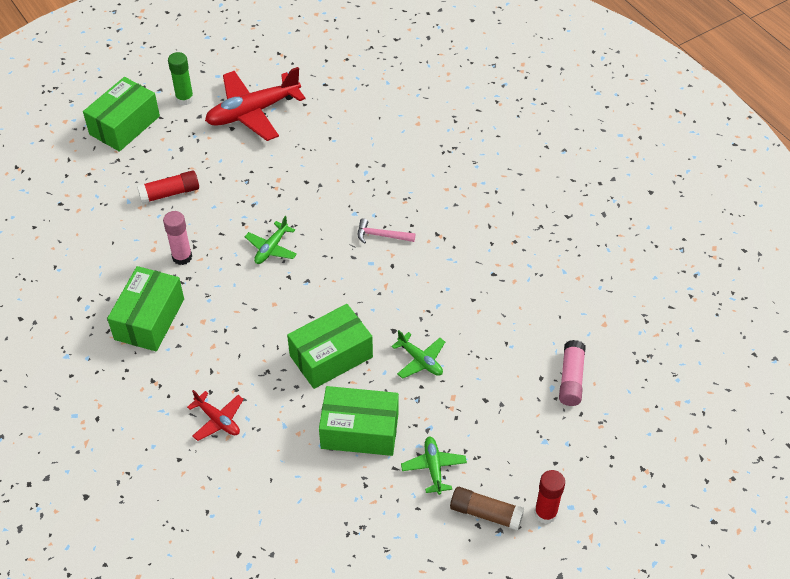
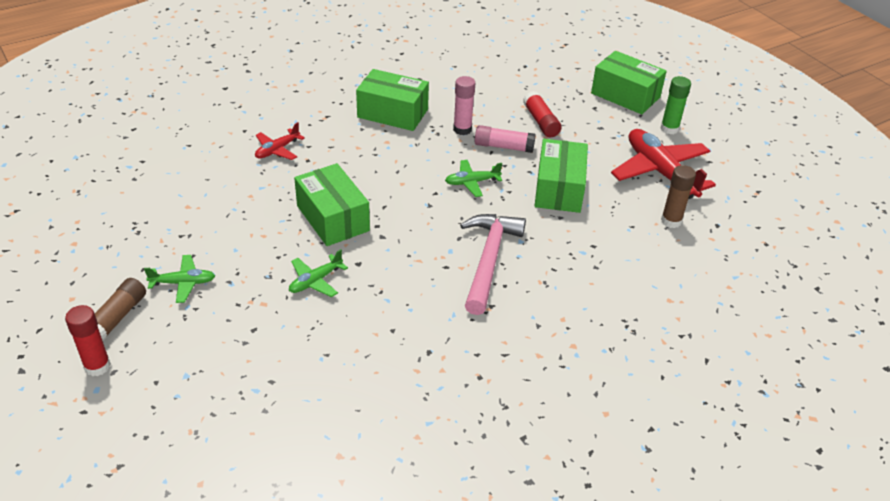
camera: 90 degrees right, 10 degrees down
(271, 248) = (472, 182): green plane -> green plane turned 45 degrees counterclockwise
(321, 112) = (671, 221): none -> brown glue stick
(359, 431) = (241, 234): green box -> green box (559, 189)
(382, 235) = (488, 260): pink hammer -> pink hammer, size x2.04
(571, 379) = (263, 410): pink glue stick -> pink glue stick (503, 147)

